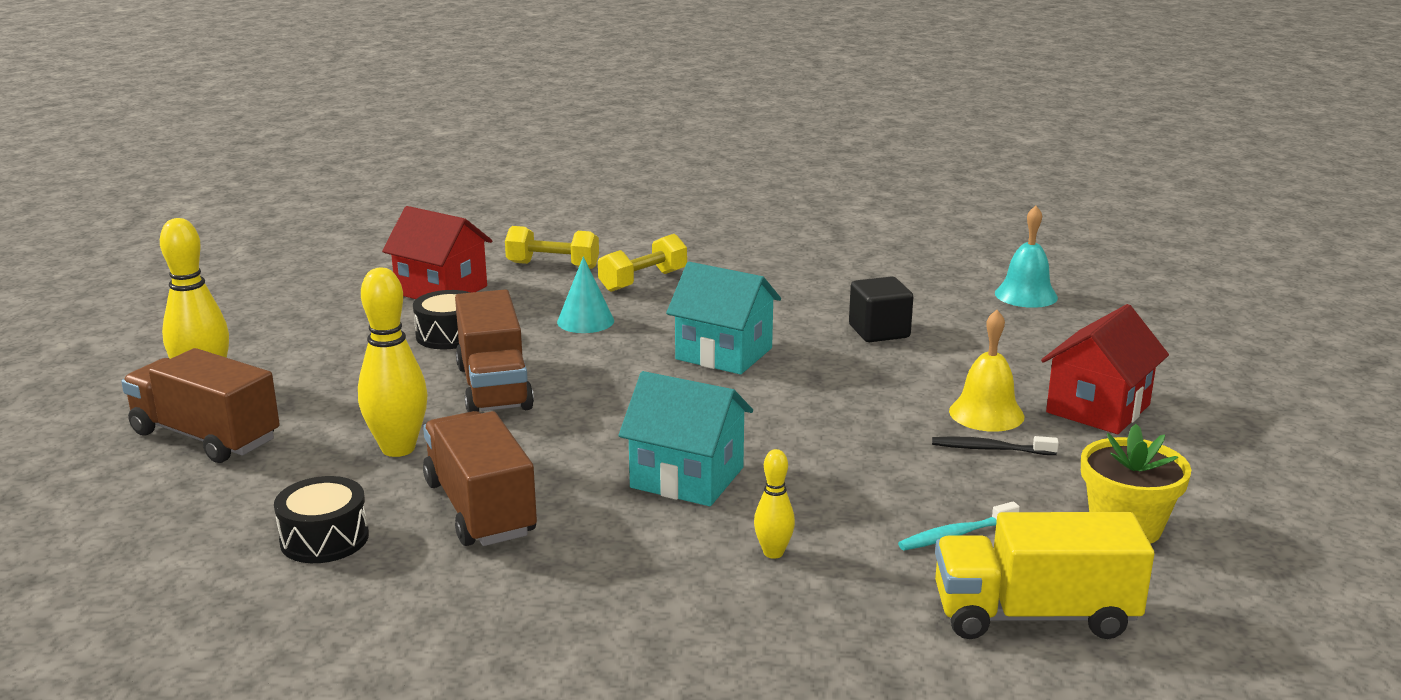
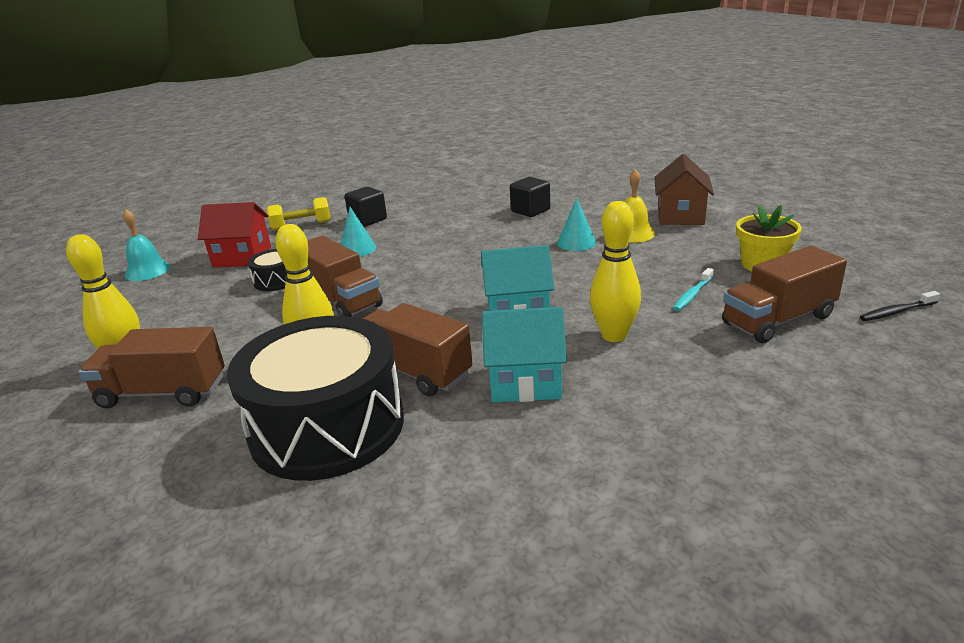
camera: 25 degrees left, 5 degrees up
(324, 539) = (327, 426): black drum -> black drum, size x2.35
(643, 281) = (368, 220): yellow dumbbell -> black cube
(724, 353) = (460, 243): turquoise house -> turquoise house (525, 382)
(773, 553) = (614, 335): yellow bowling pin -> yellow bowling pin, size x1.89
(885, 402) = (576, 242): none -> turquoise cone
(990, 449) = (655, 249): black toothbrush -> black toothbrush (896, 312)
(1026, 295) = (581, 175): turquoise bell -> turquoise bell (147, 271)
(1034, 615) = (778, 320): yellow truck -> brown truck
(1098, 409) = (680, 216): red house -> brown house

